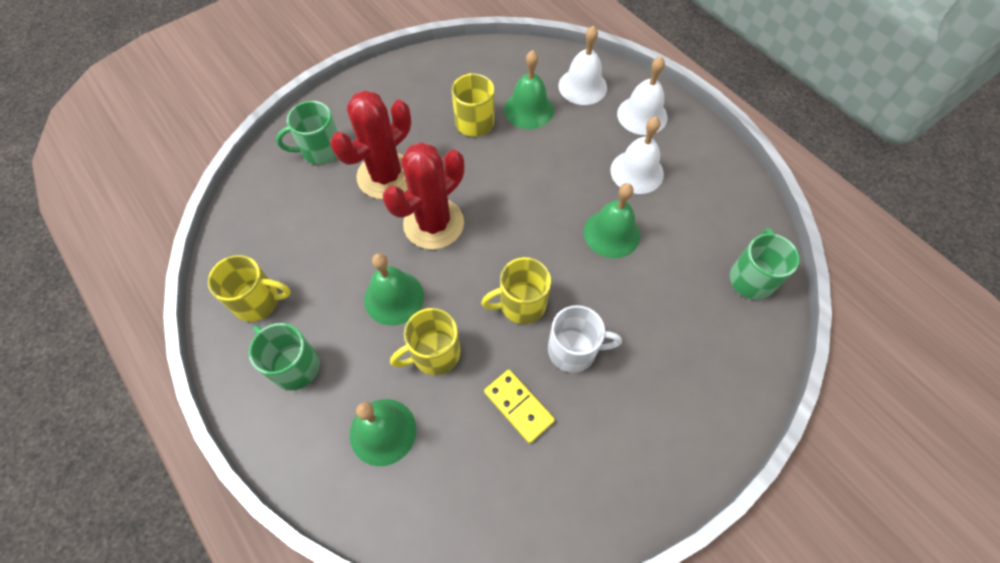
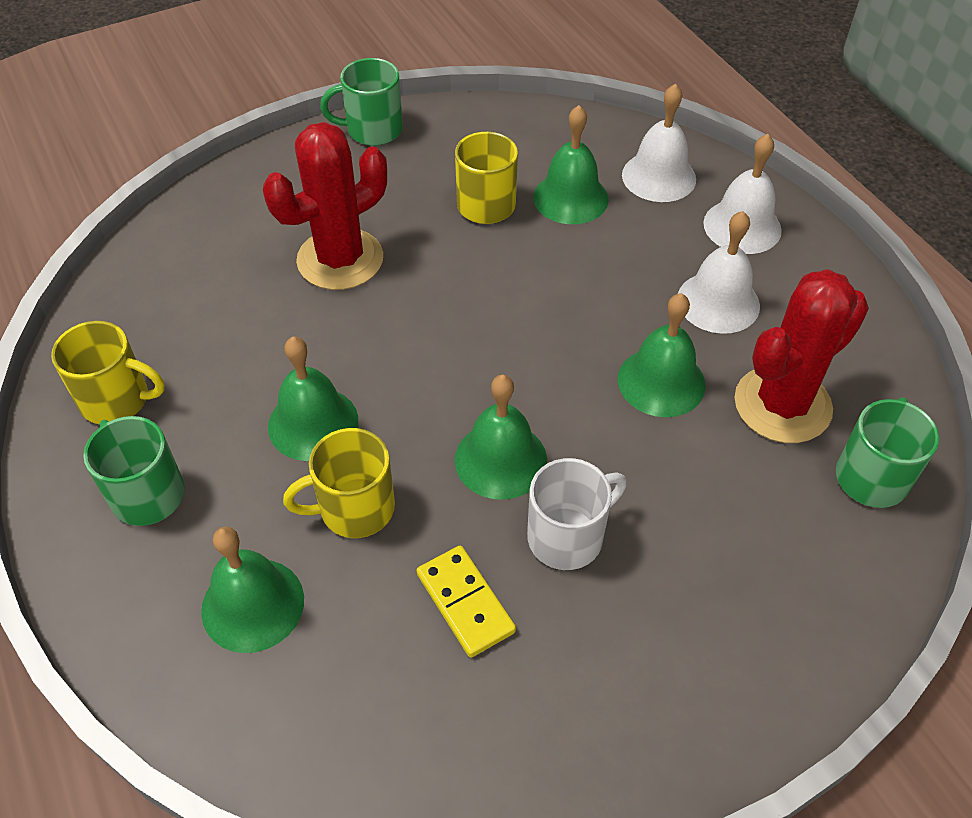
camera: 10 degrees right, 10 degrees down
(320, 150) = (255, 214): green mug -> green mug (372, 130)
(433, 224) = (395, 332): red cactus -> red cactus (782, 405)
(521, 304) = (500, 460): yellow mug -> green bell
(573, 350) = (567, 536): white mug -> white mug turned 45 degrees counterclockwise

